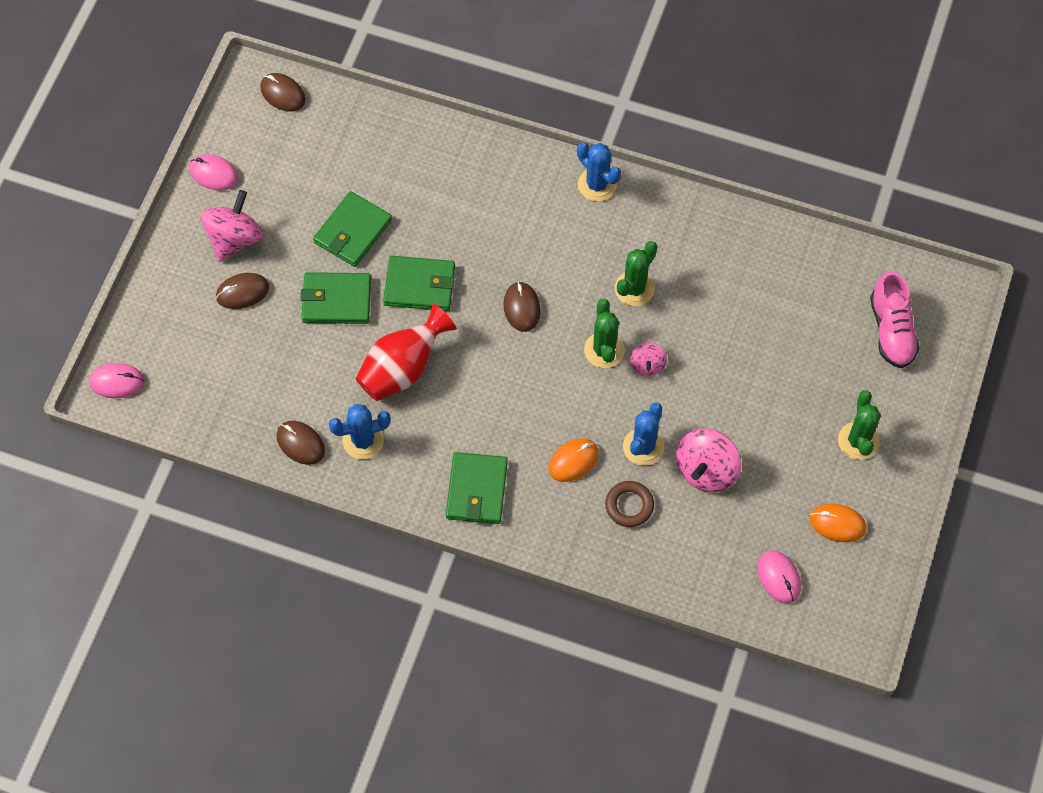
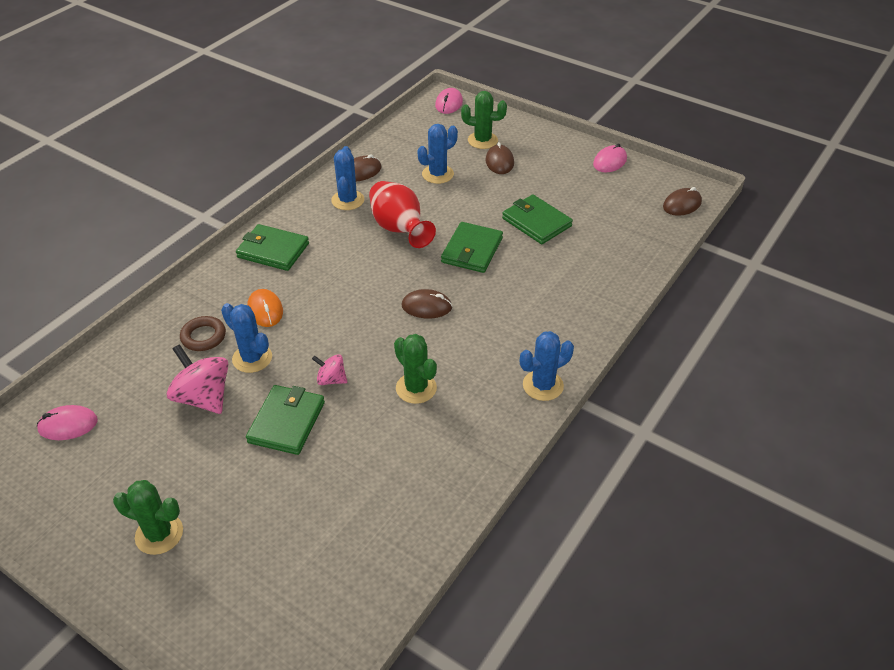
camera: 105 degrees right, 20 degrees down
(234, 239) = (547, 164): pink spinning top -> none
(285, 355) = (437, 174): none -> blue cactus
(336, 300) = (475, 205): green wallet -> green wallet (287, 422)
(604, 350) = (360, 352): green cactus -> green cactus (482, 140)
(837, 523) = (86, 488): orange mouse -> none
(891, 330) = (270, 612): pink shoe -> none

